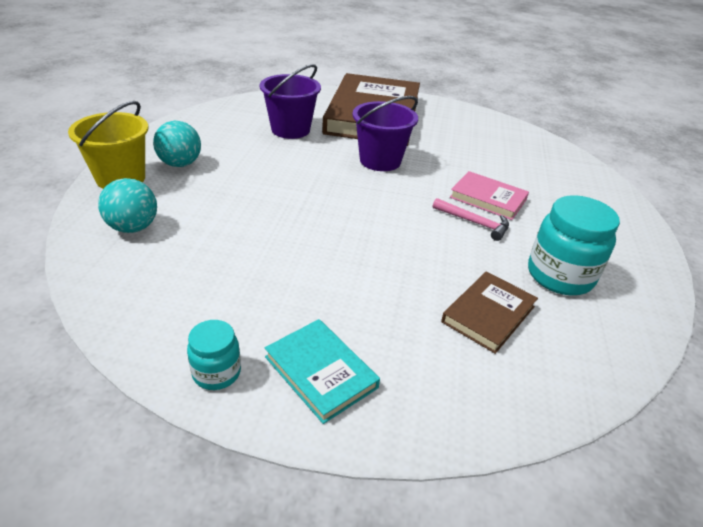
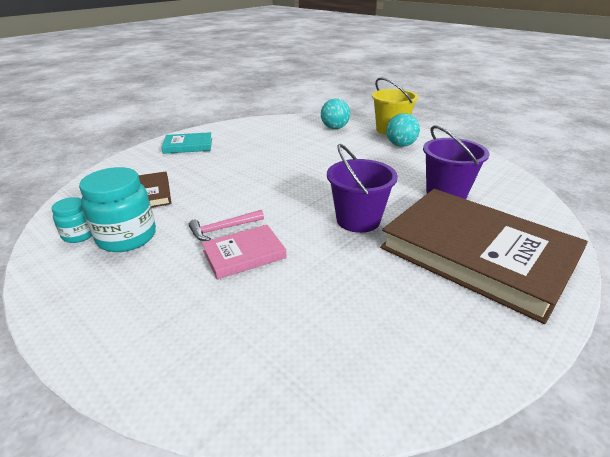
camera: 125 degrees right, 5 degrees down
(216, 372) = (217, 130): turquoise jar -> turquoise jar (79, 235)

